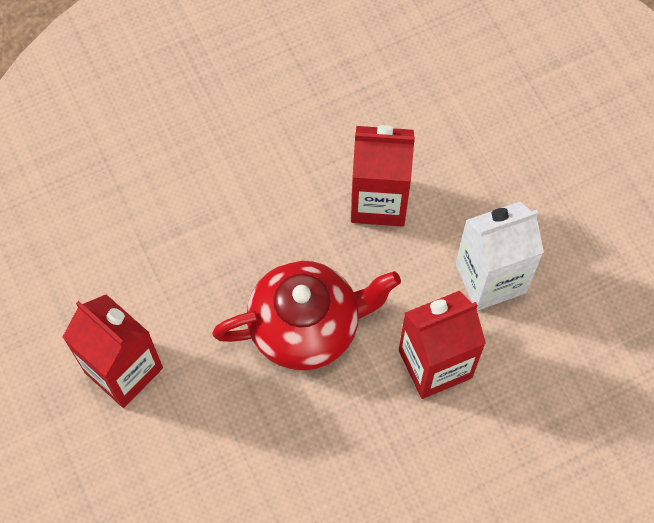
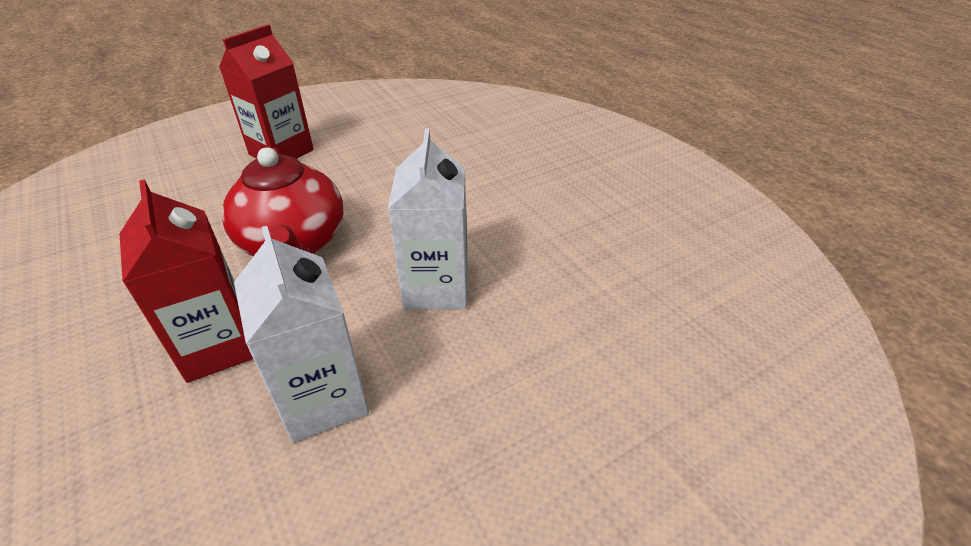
camera: 85 degrees right, 25 degrees down
(379, 200) = (436, 287): red carton -> white carton

